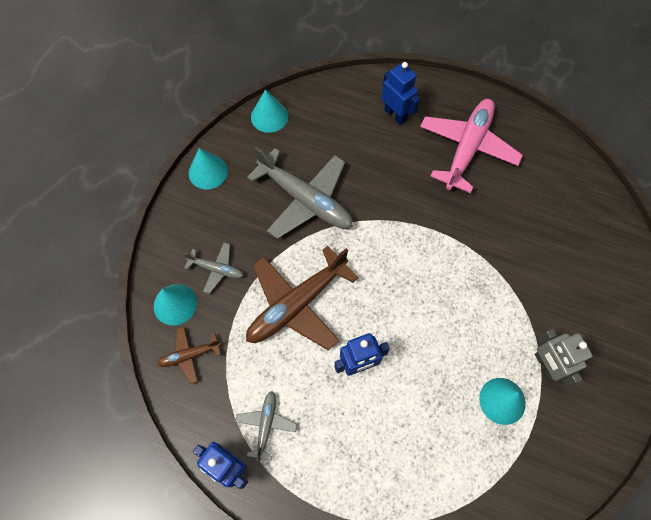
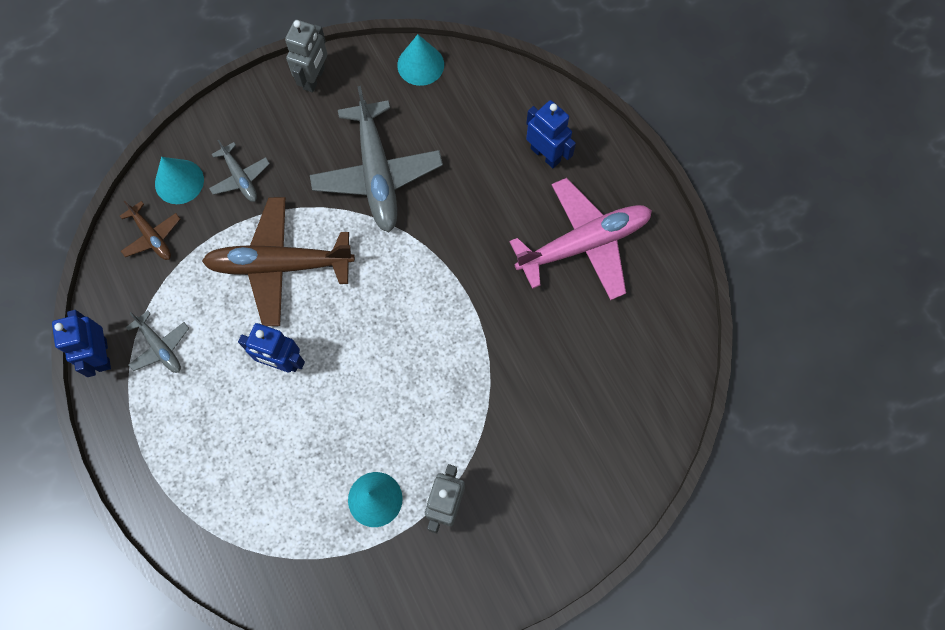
camera: 40 degrees right, 5 degrees up
(189, 355) = (152, 236): brown plane -> brown plane turned 150 degrees counterclockwise
(208, 172) = (314, 78): turquoise cone -> grey robot
(266, 425) = (160, 347): grey plane -> grey plane turned 90 degrees clockwise
(395, 115) = (545, 154): blue robot -> blue robot turned 45 degrees counterclockwise

